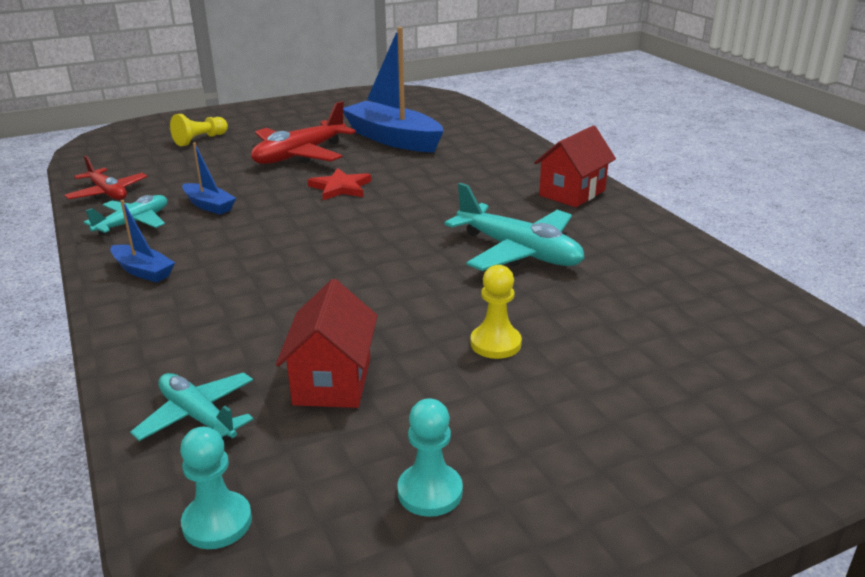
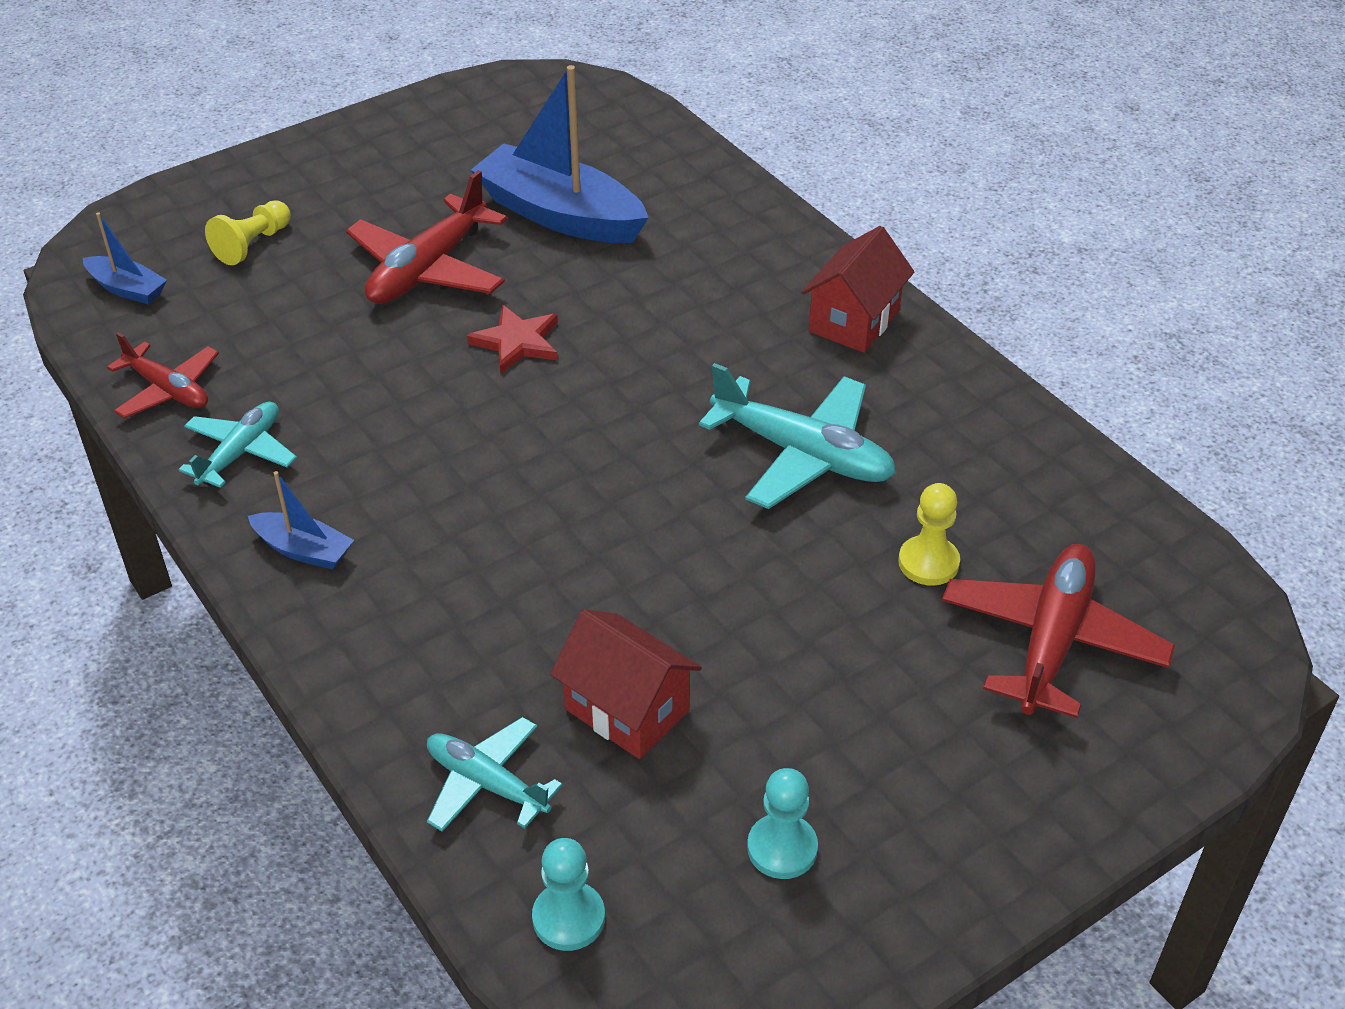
camera: 10 degrees left, 15 degrees up
(209, 206) = (336, 403): blue boat -> blue boat (127, 289)
(332, 381) = (627, 710): red house -> red house turned 45 degrees counterclockwise
(495, 343) = (807, 625): yellow pawn -> yellow pawn (928, 563)
(700, 373) = (1052, 641): none -> red plane

